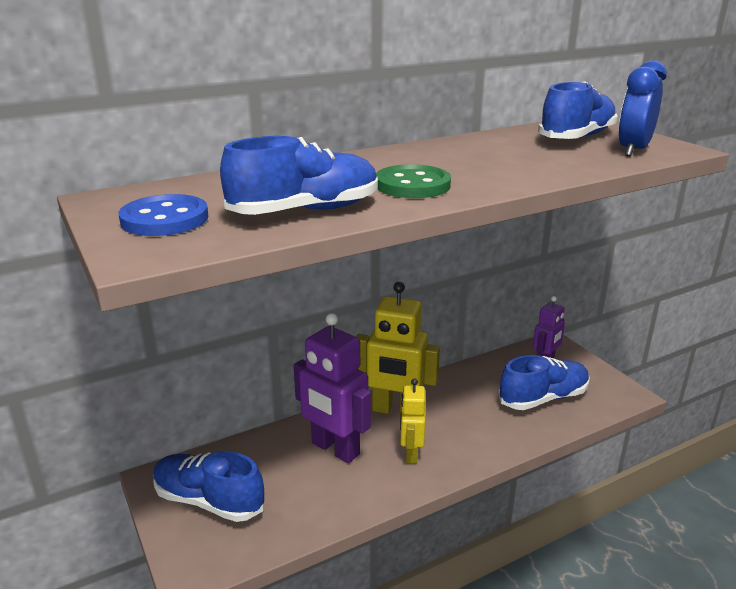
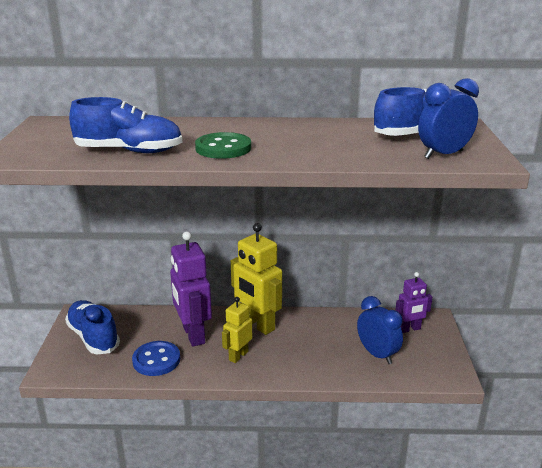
camera: 30 degrees right, 0 degrees up
(165, 219) = (52, 140): blue button -> blue button (156, 360)
(543, 398) = (377, 354): blue shoe -> blue clock

